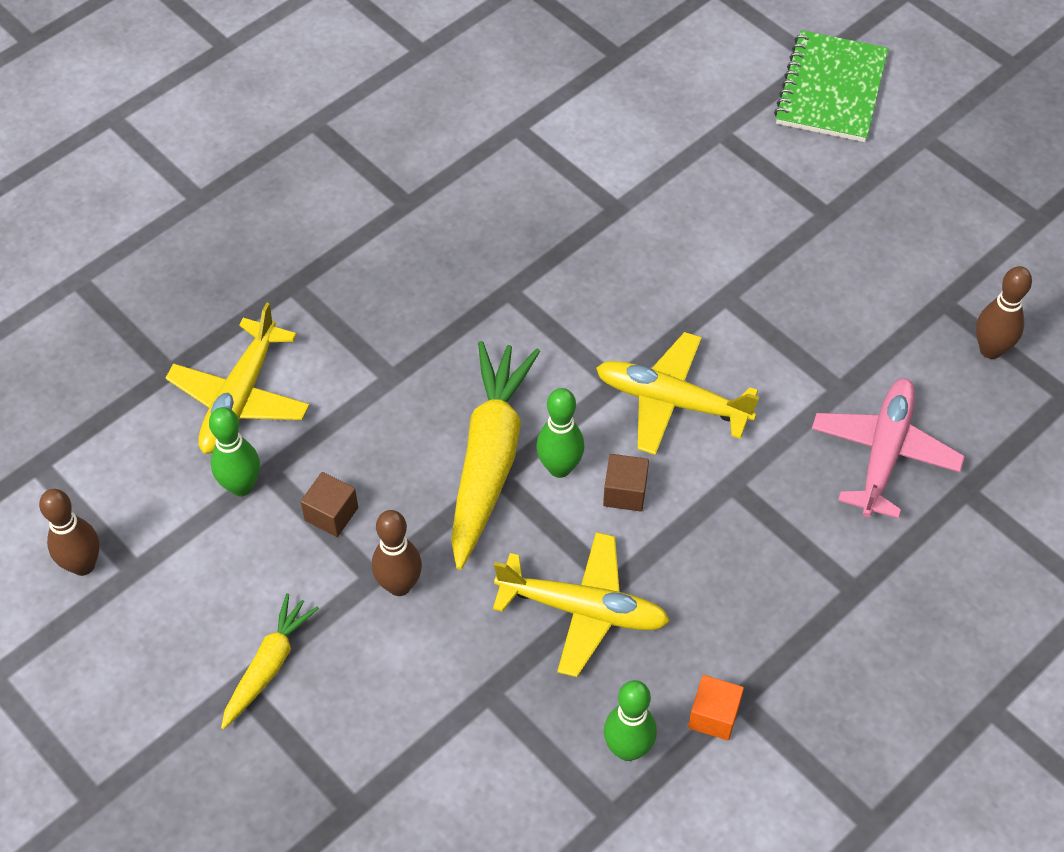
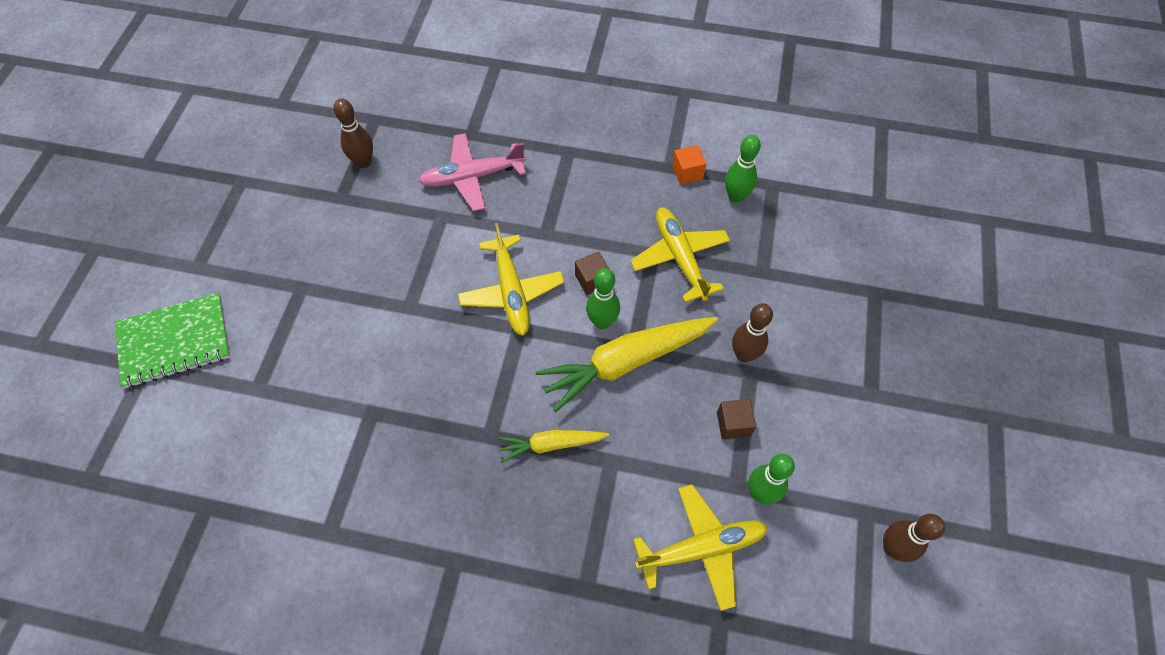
camera: 125 degrees left, 5 degrees up
(268, 666) = (848, 387): yellow carrot -> yellow carrot (551, 445)

